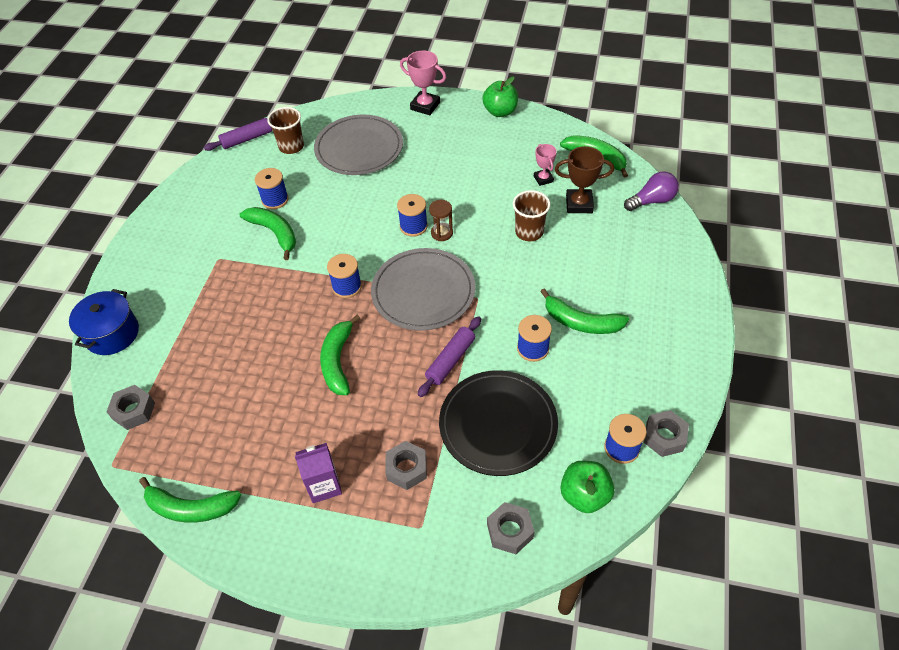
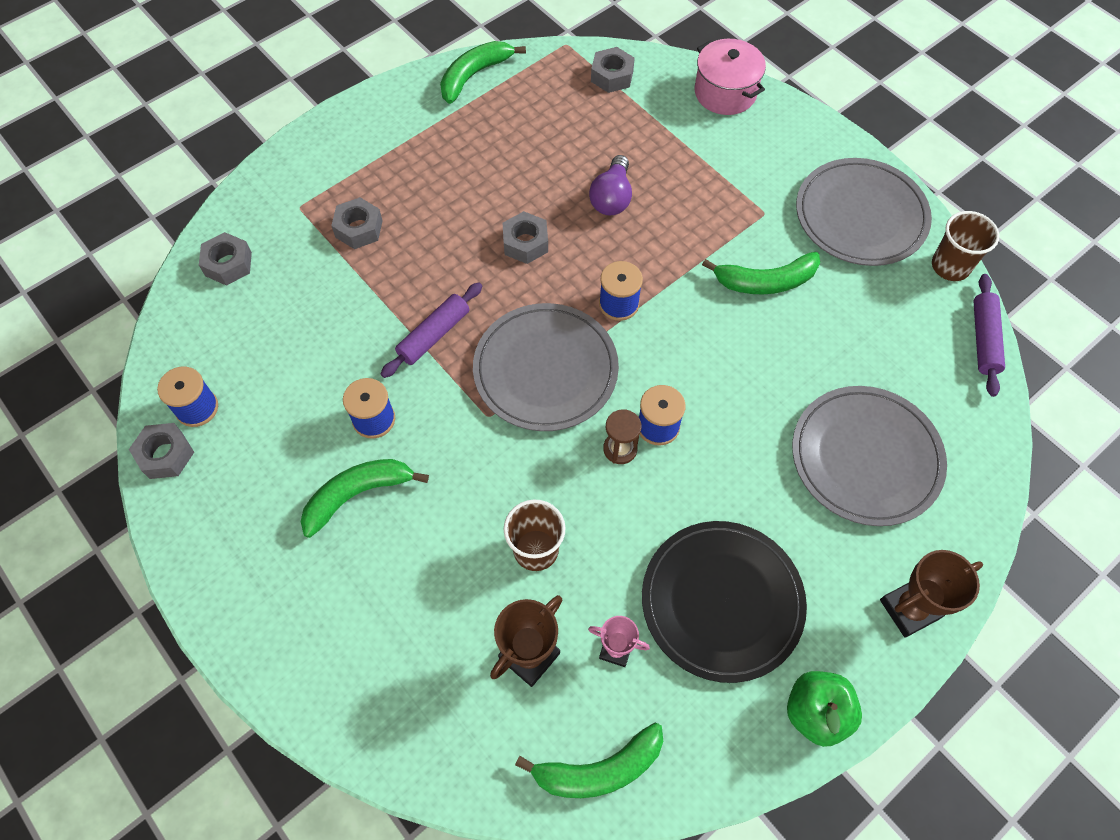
camera: 125 degrees right, 10 degrees up
(112, 334) = (725, 92): blue pot -> pink pot
(189, 217) = (860, 216): none -> grey plate
(275, 200) = (828, 310): blue spool -> none
(291, 146) = (929, 380): brown cup -> brown cup (950, 266)
(324, 485) = (404, 165): purple carton -> none
(338, 361) = (525, 243): green banana -> grey nut
(425, 106) = (909, 609): pink trophy -> brown trophy
(450, 360) = (434, 335): purple rolling pin -> purple rolling pin turned 60 degrees clockwise
(498, 424) = (326, 325): black plate -> black plate (722, 601)
(584, 495) = (193, 341): green apple -> none
(652, 201) = (450, 765): purple light bulb -> purple light bulb (612, 198)

